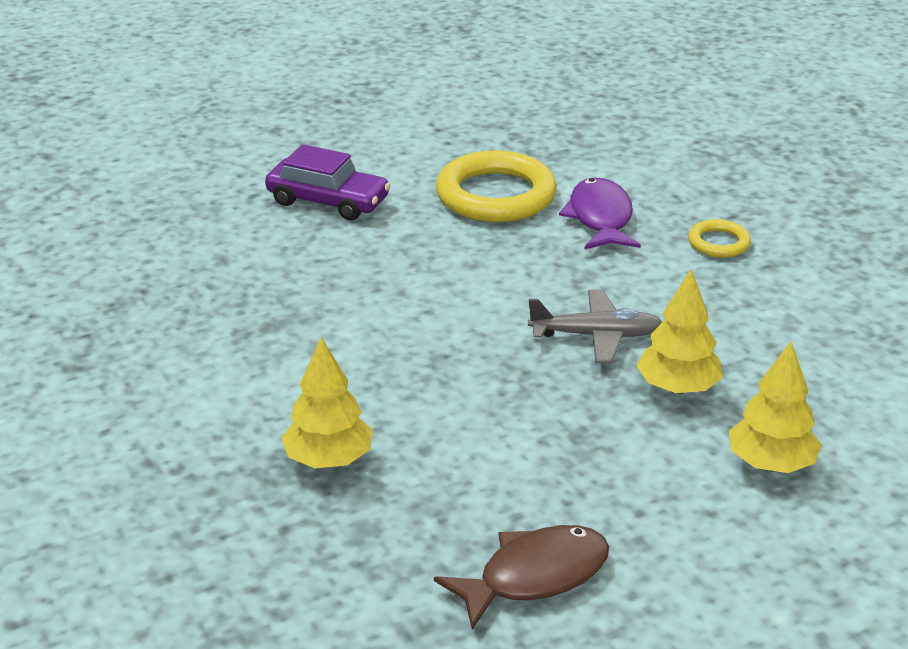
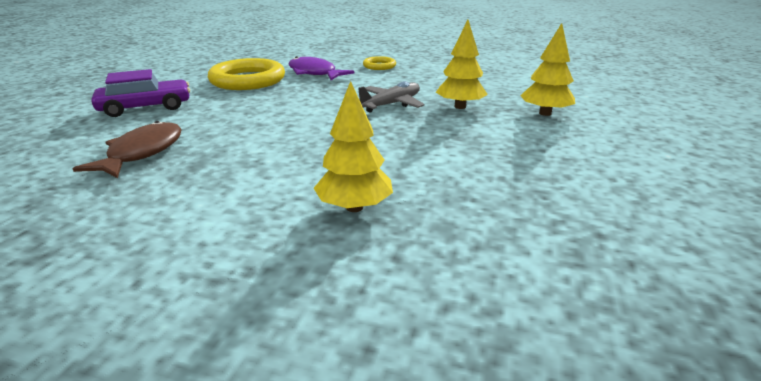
camera: 45 degrees left, 5 degrees down
(534, 576) = (565, 196): brown fish -> brown fish (142, 153)

